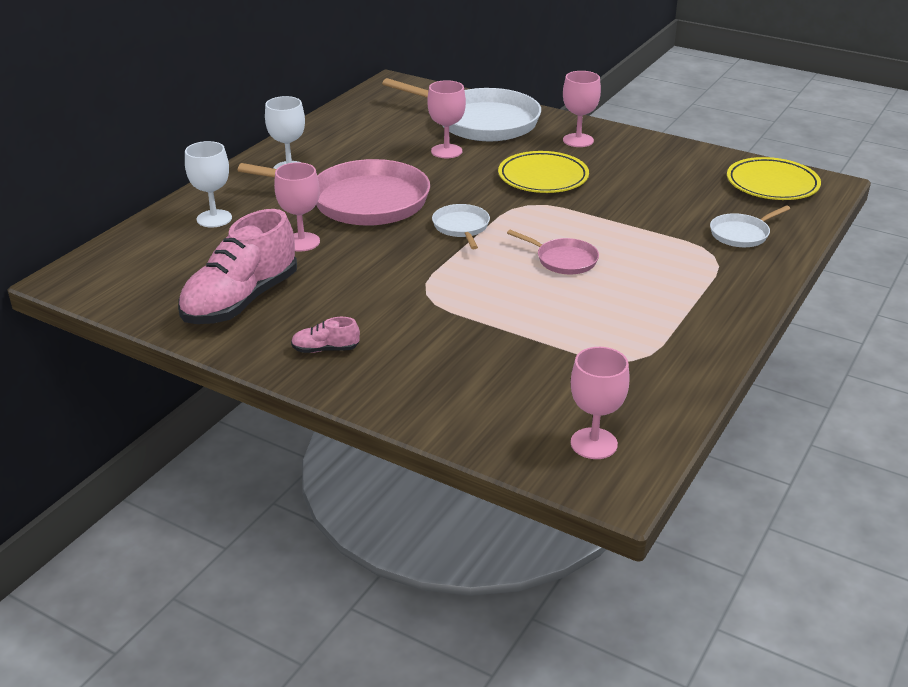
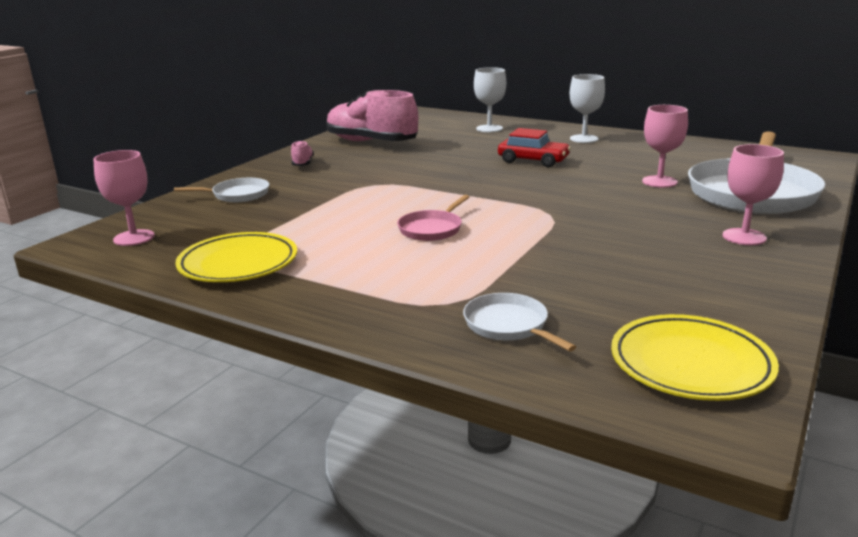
camera: 90 degrees right, 10 degrees down
(301, 242) = (457, 149): pink goblet -> none
(363, 201) = (533, 160): pink pan -> red car
(461, 227) = (493, 191): white pan -> white pan (238, 195)
(543, 178) = (621, 220): yellow plate -> yellow plate (238, 264)

